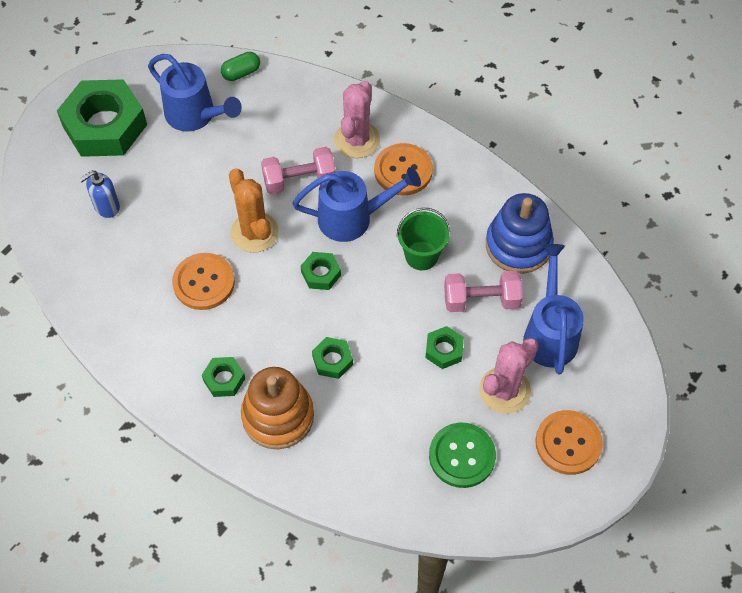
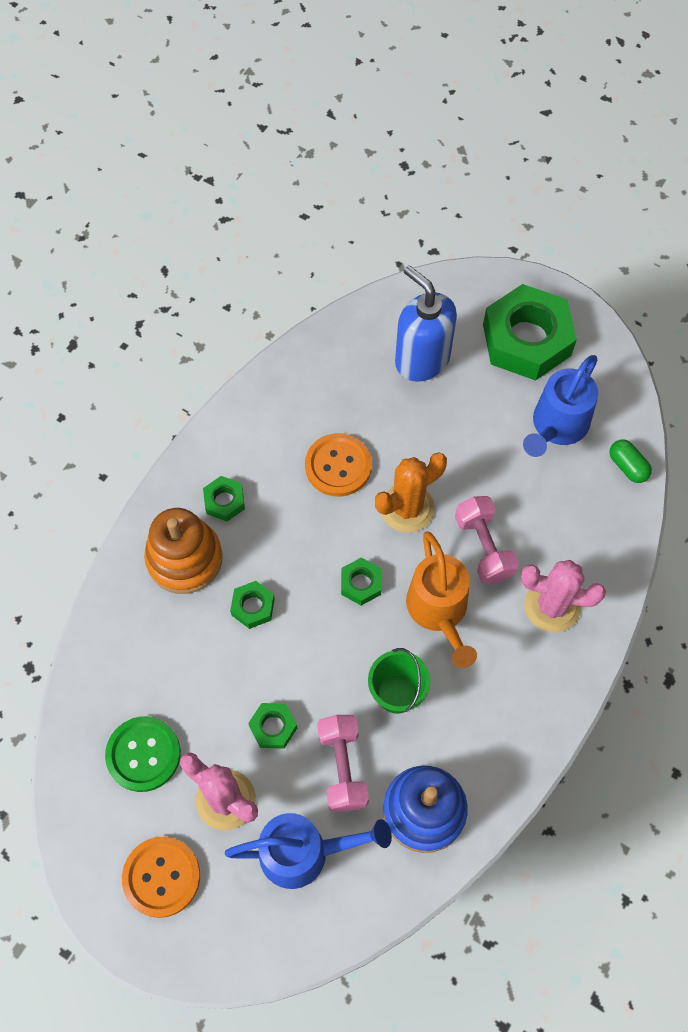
camera: 85 degrees right, 5 degrees up
(106, 207) = (422, 359): blue soap dispenser -> blue soap dispenser, size x1.84
(353, 218) = (439, 612): blue watering can -> orange watering can
(403, 171) = (515, 664): orange button -> none

